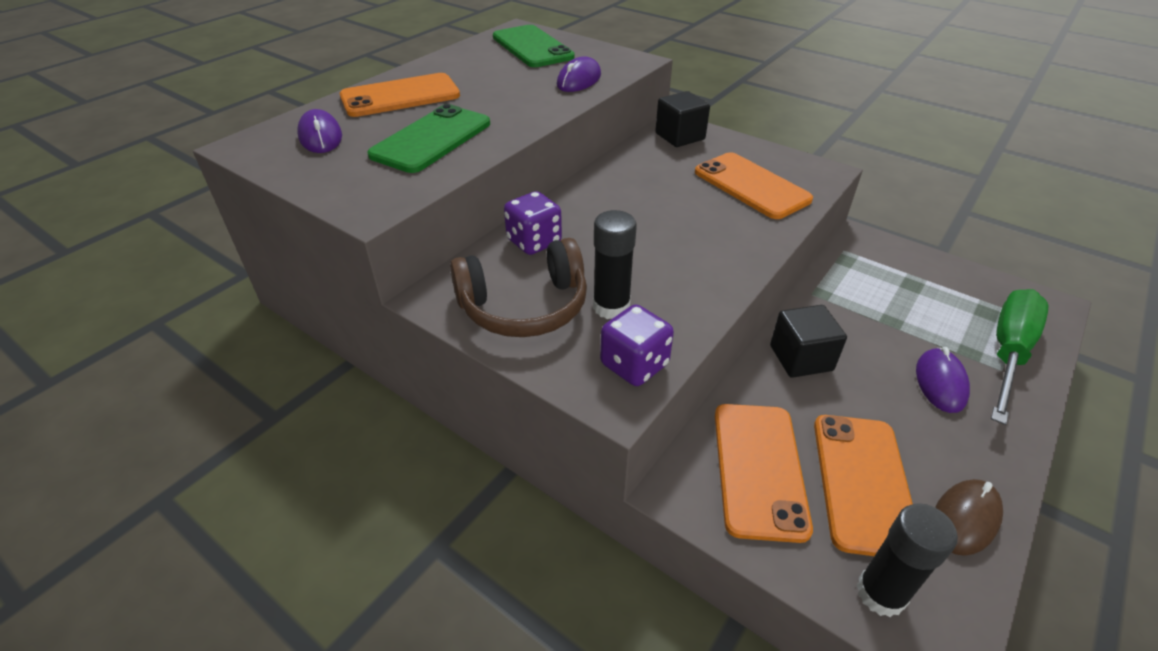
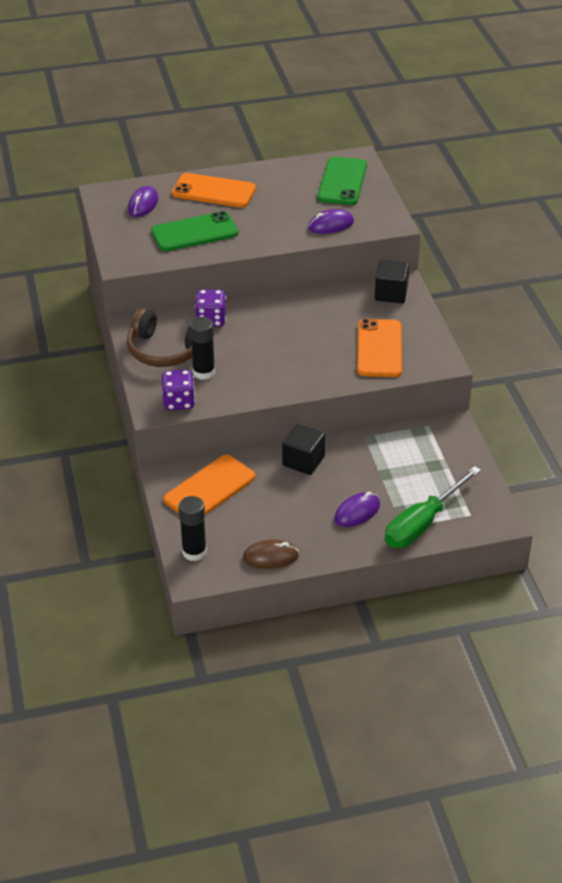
camera: 40 degrees right, 0 degrees up
(863, 483) = (247, 520): orange phone -> none
(1008, 352) = (422, 523): green screwdriver -> green screwdriver turned 150 degrees clockwise

